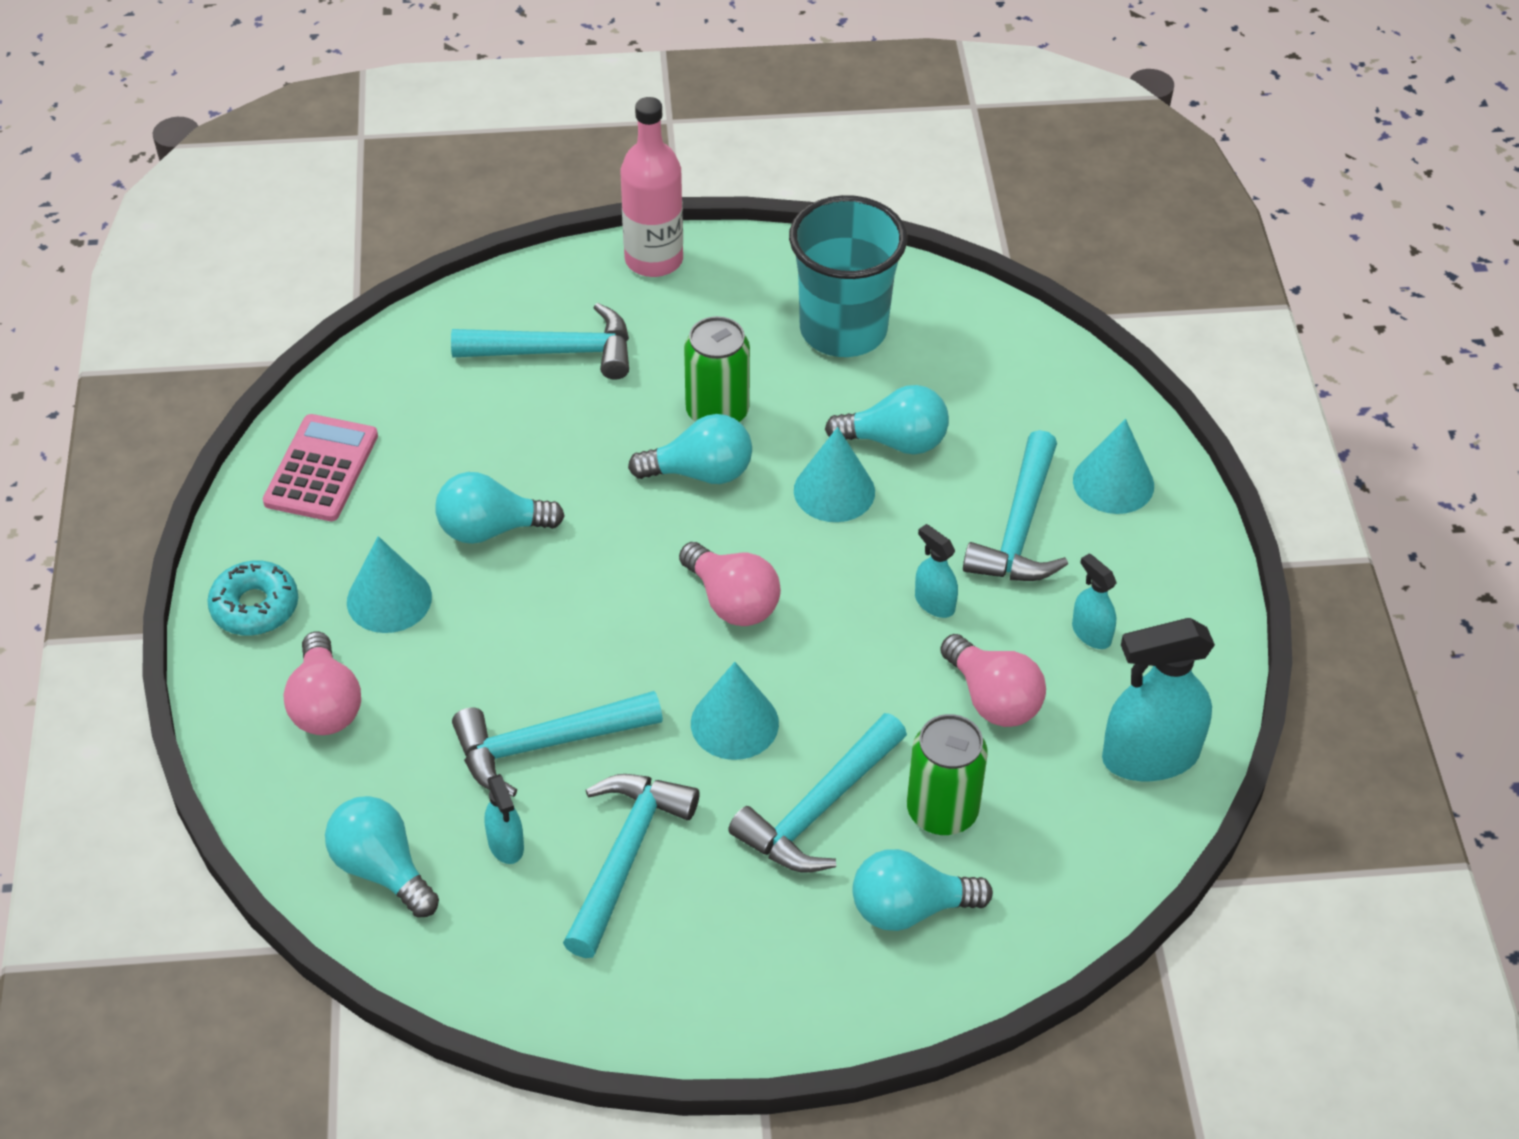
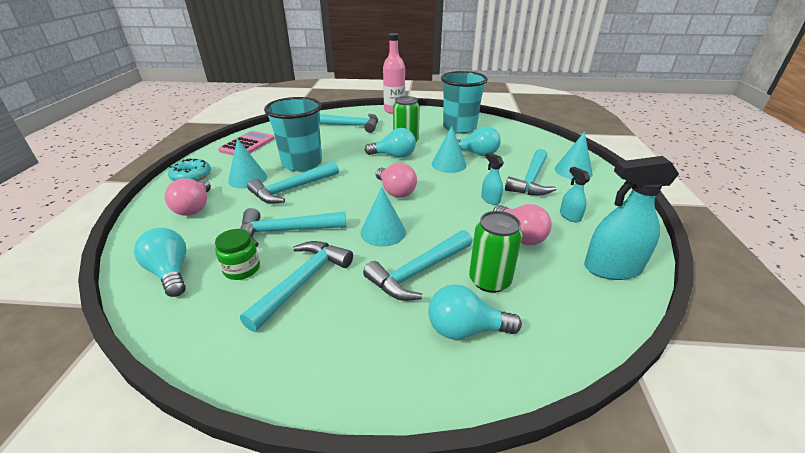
camera: 10 degrees right, 15 degrees down
(491, 529) = (302, 163): turquoise light bulb -> turquoise cup
(506, 621) = (292, 189): none -> turquoise hammer
(506, 844) = (242, 269): turquoise spray bottle -> green jar

